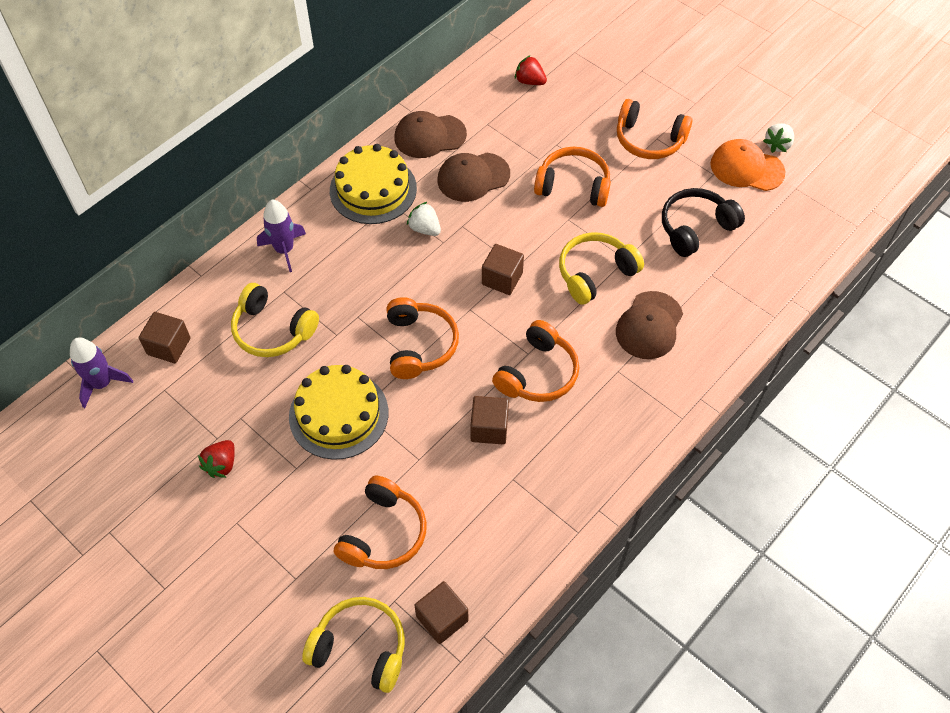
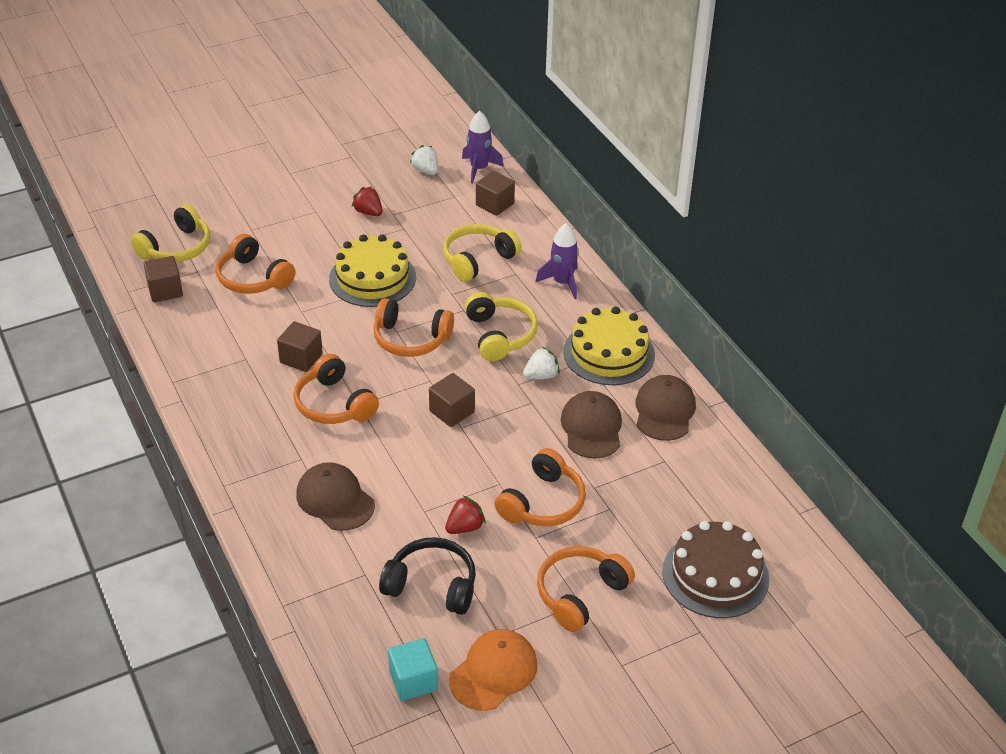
camera: 110 degrees right, 15 degrees down
(530, 81) = (718, 517): red strawberry -> red strawberry (465, 527)
(586, 72) = (715, 575): none -> brown cake
(595, 273) = (419, 481): yellow headphones -> yellow headphones (499, 335)
(696, 228) = (432, 585): black headphones -> black headphones turned 60 degrees counterclockwise
(777, 145) = (515, 722): white strawberry -> white strawberry (426, 170)
(784, 210) = (413, 681): none -> turquoise cube

